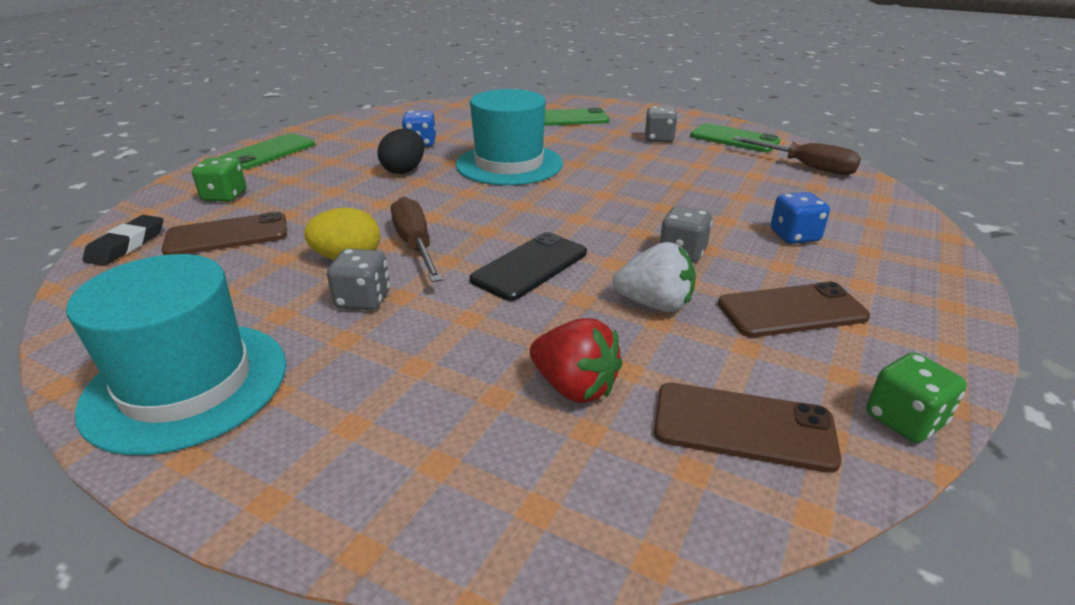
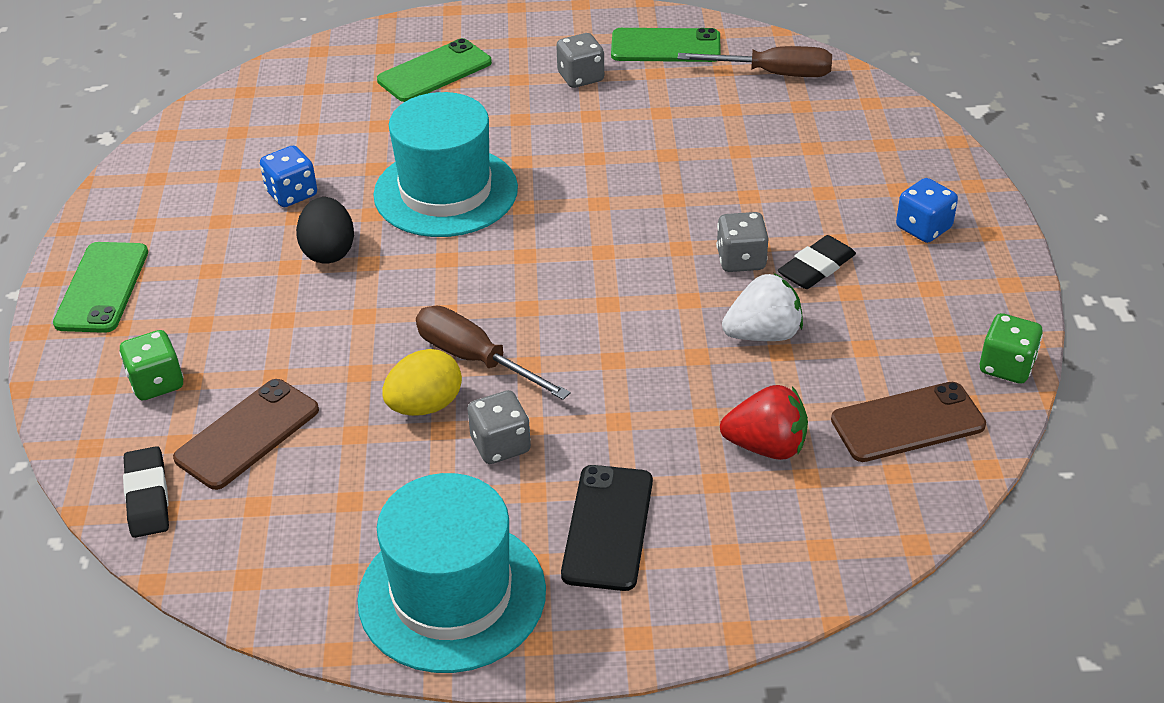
camera: 30 degrees left, 10 degrees up
(530, 266) = (616, 337): black phone -> black phone (607, 527)
(746, 277) = (816, 267): none -> black eraser
(791, 310) = (875, 292): brown phone -> none
(794, 236) = (825, 194): blue dice -> blue dice (923, 228)

